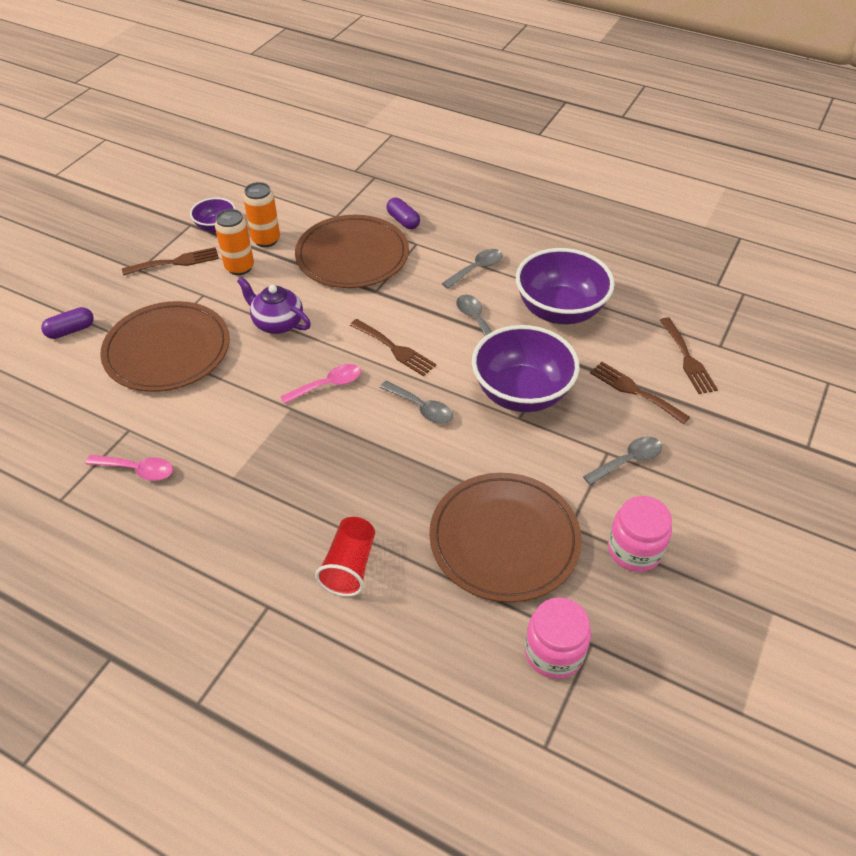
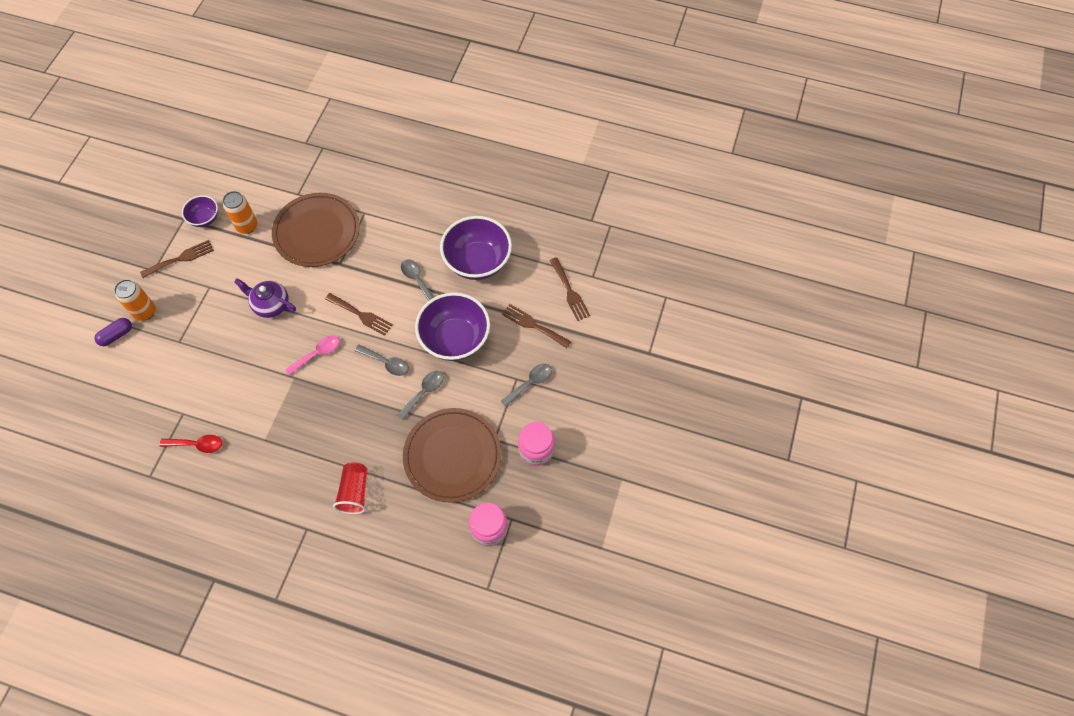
camera: 10 degrees left, 15 degrees up
(137, 470) = (197, 444): pink spoon -> red spoon
(167, 350) = (194, 341): brown plate -> none
(239, 267) = (232, 256): orange can -> orange can (145, 312)
(403, 221) = (351, 191): purple capsule -> none
(476, 269) = (413, 231): grey spoon -> grey spoon (424, 392)

